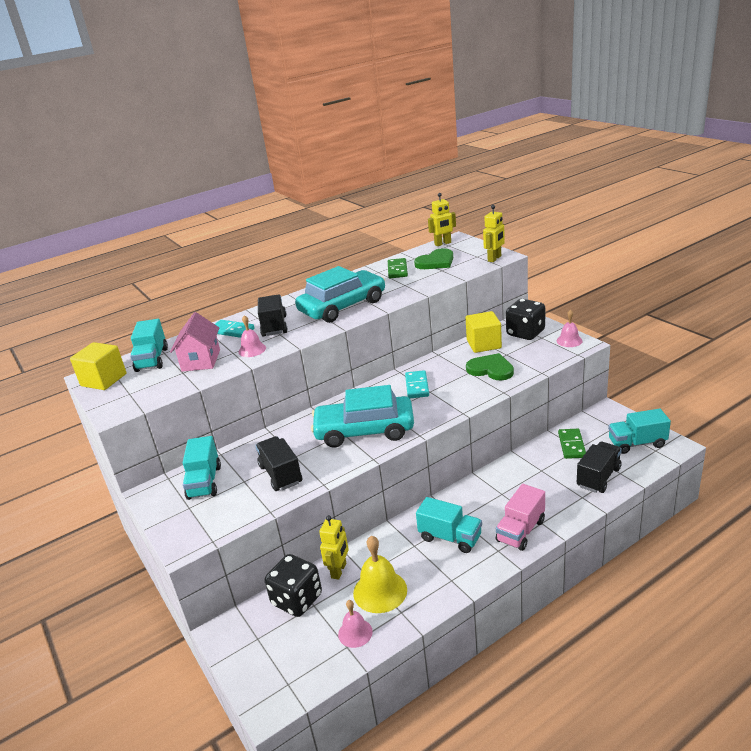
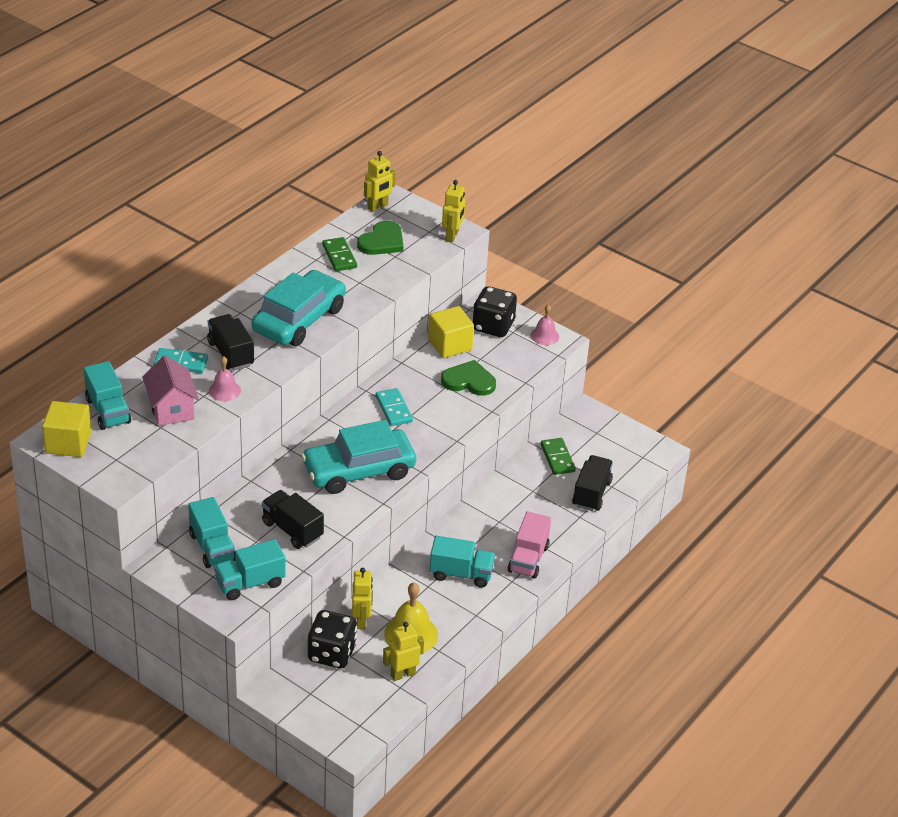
camera: 25 degrees left, 10 degrees up
(355, 633) = (402, 674): pink bell -> yellow robot
(637, 443) = (623, 450): turquoise truck -> turquoise truck (250, 583)

